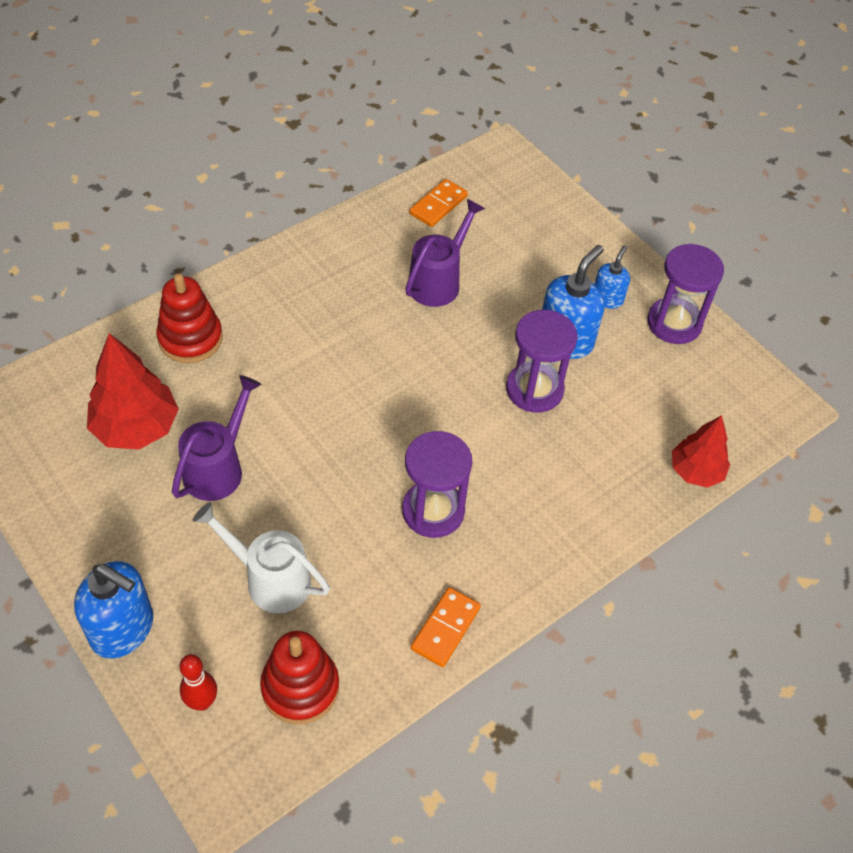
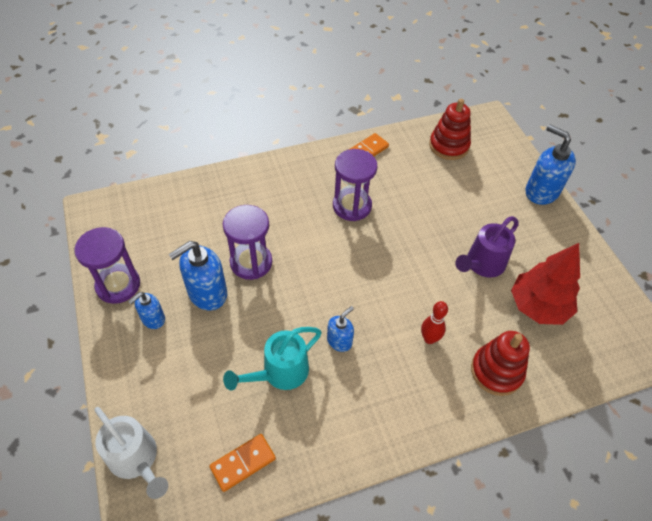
camera: 160 degrees left, 0 degrees up
(202, 702) = (499, 152): red bowling pin -> red bowling pin (429, 339)
(269, 579) = (457, 195): white watering can -> white watering can (137, 460)
(384, 327) = (339, 341): none -> blue soap dispenser
(439, 281) = (279, 373): purple watering can -> turquoise watering can
(695, 471) = (181, 187): red tree -> none

